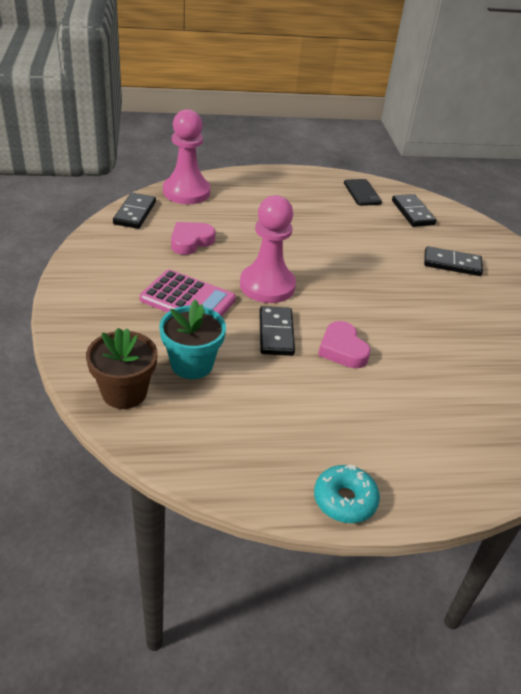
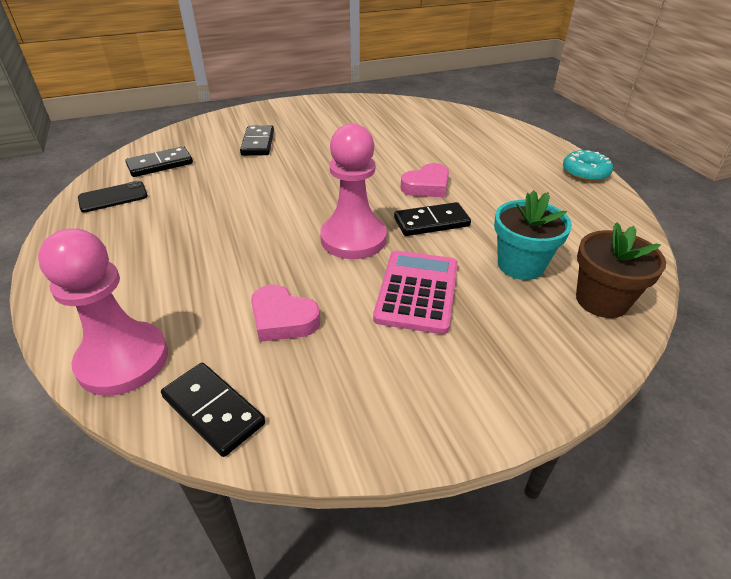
camera: 100 degrees left, 0 degrees up
(135, 213) = (213, 410): black domino -> black domino turned 45 degrees clockwise

